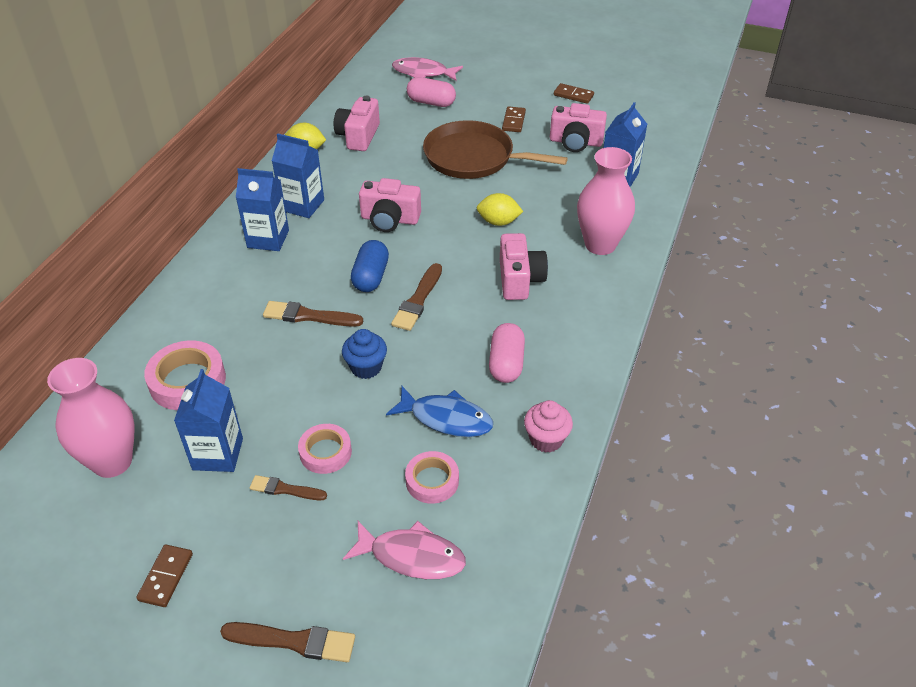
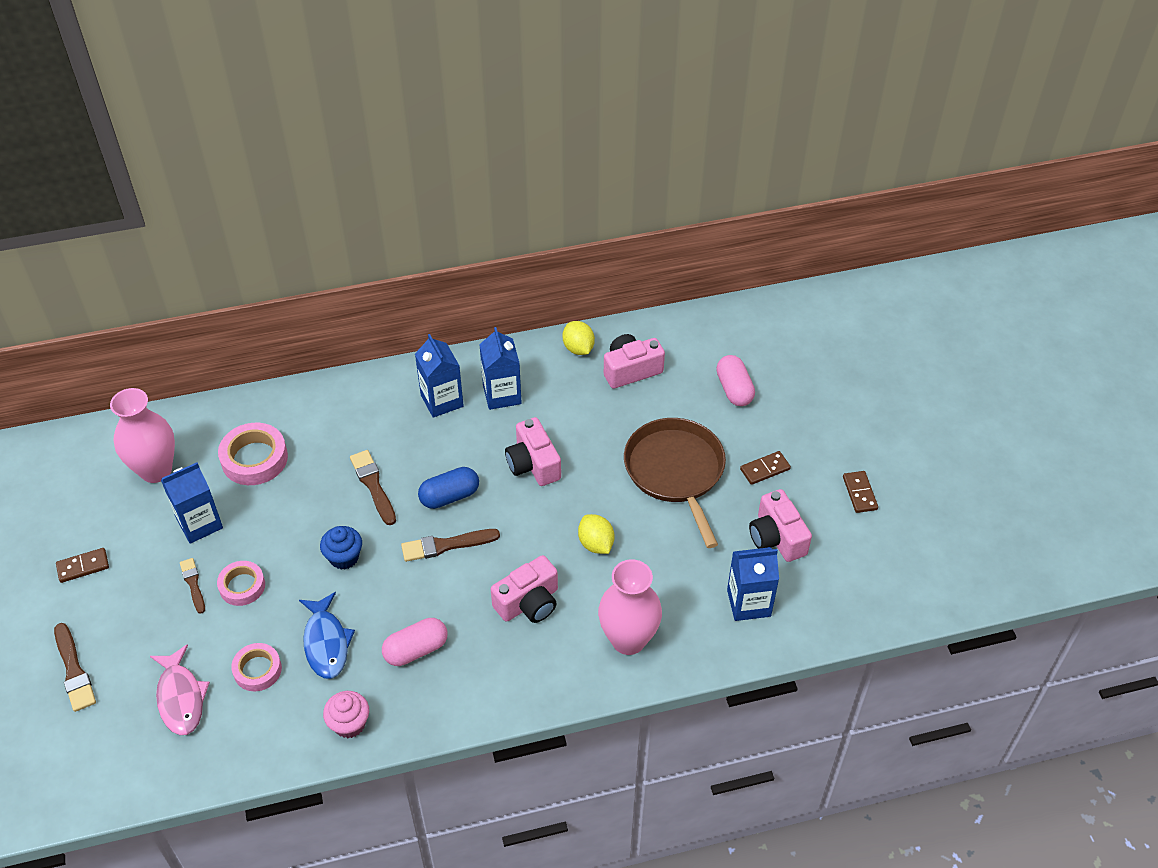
camera: 55 degrees right, 5 degrees up
(423, 73) = (778, 354): pink fish -> none

